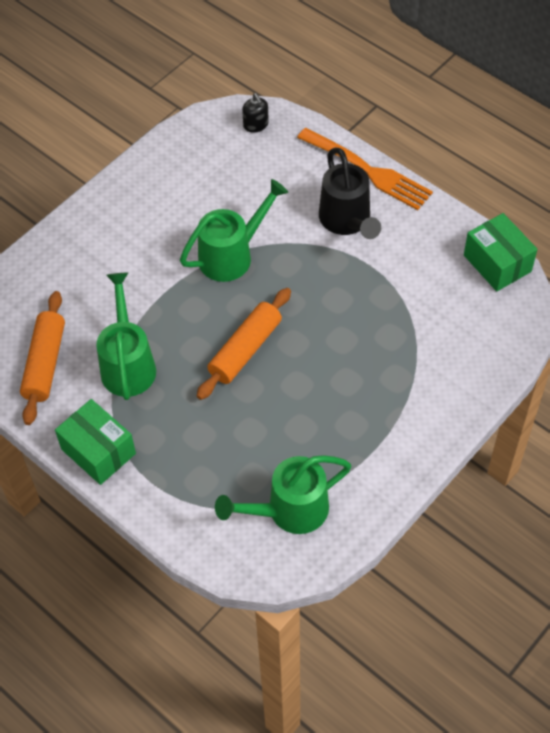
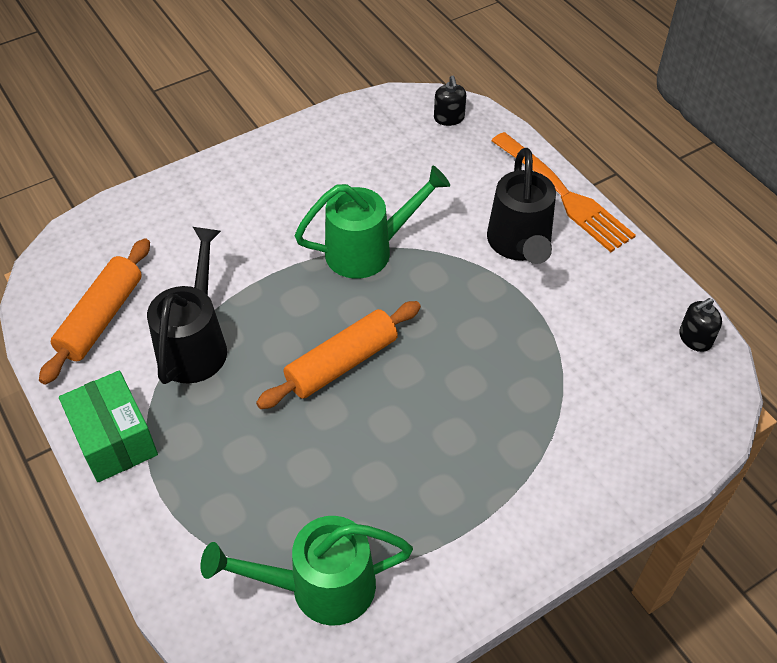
camera: 15 degrees right, 5 degrees down
(128, 364) = (195, 343): green watering can -> black watering can
(497, 263) = (695, 338): green box -> black soap dispenser

